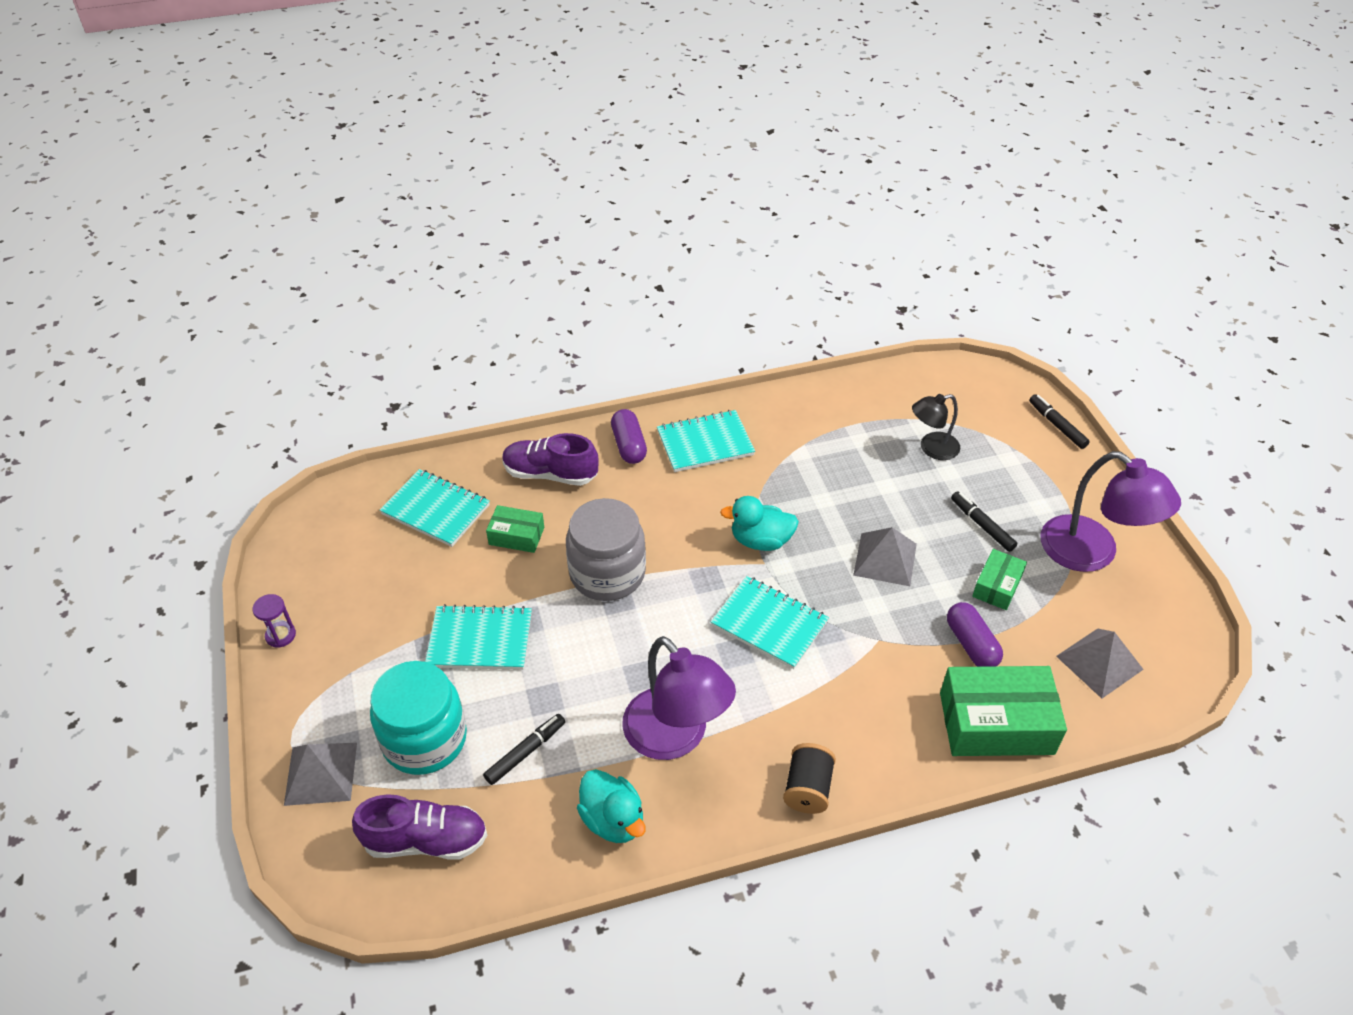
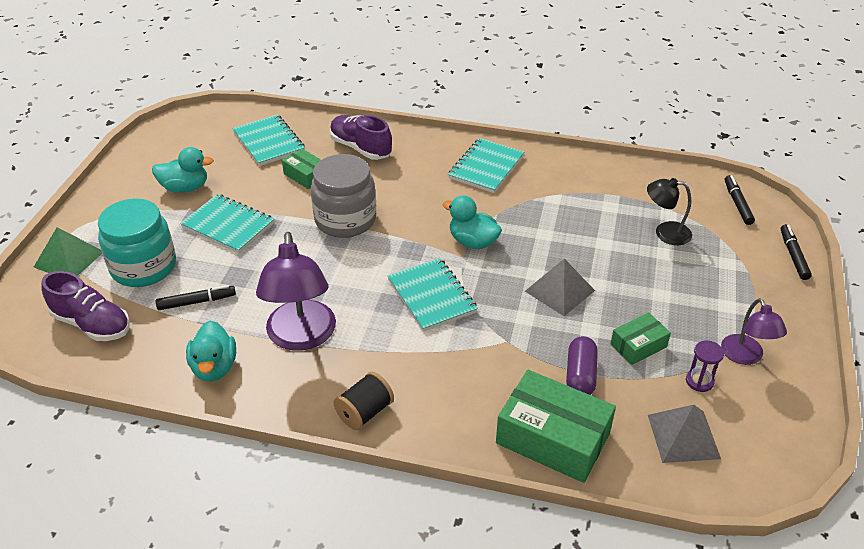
camera: 30 degrees right, 5 degrees down
(280, 635) = (116, 175): purple hourglass -> purple hourglass (699, 381)
(320, 773) = (69, 259): grey pyramid -> green pyramid
(385, 614) = (185, 188): none -> turquoise duck
(629, 445) = (430, 150): purple capsule -> none
(705, 443) = (486, 167): turquoise notebook -> turquoise notebook turned 75 degrees counterclockwise
(982, 525) = (662, 299): black marker -> black marker (737, 203)
(1091, 553) = (745, 356): purple lamp -> purple lamp, size x0.57

